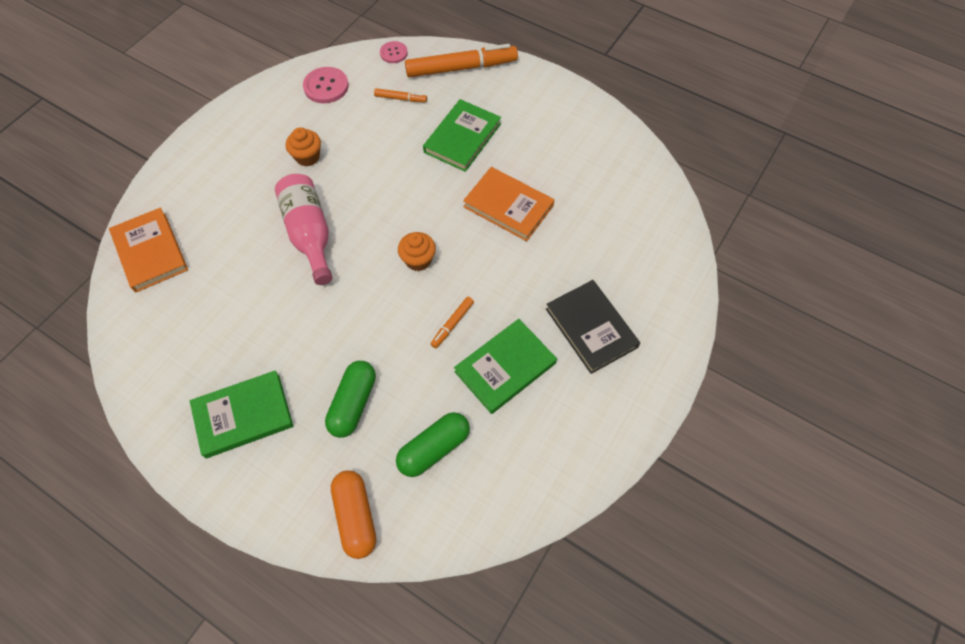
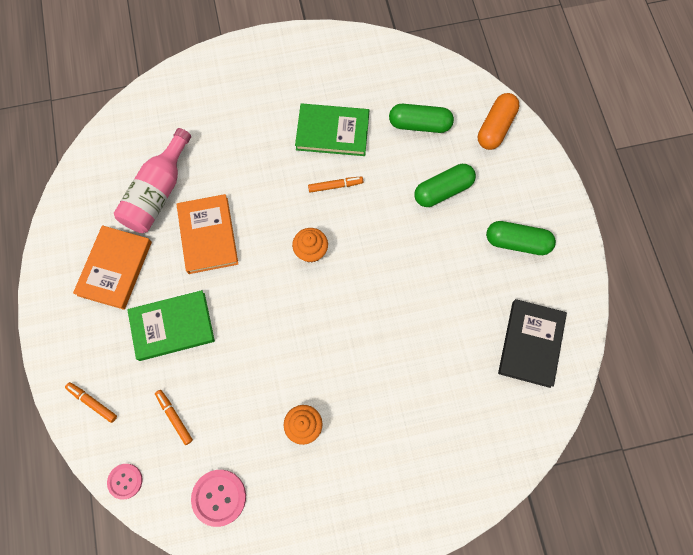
camera: 135 degrees left, 10 degrees up
(150, 252) = (496, 442): orange book -> orange book (115, 268)
(243, 416) = (517, 242): green book -> green capsule
(309, 233) = (365, 345): pink bottle -> pink bottle (158, 193)
(461, 68) = (92, 402): orange marker -> orange marker, size x0.46
(591, 328) = (256, 109): black book -> black book (530, 343)

